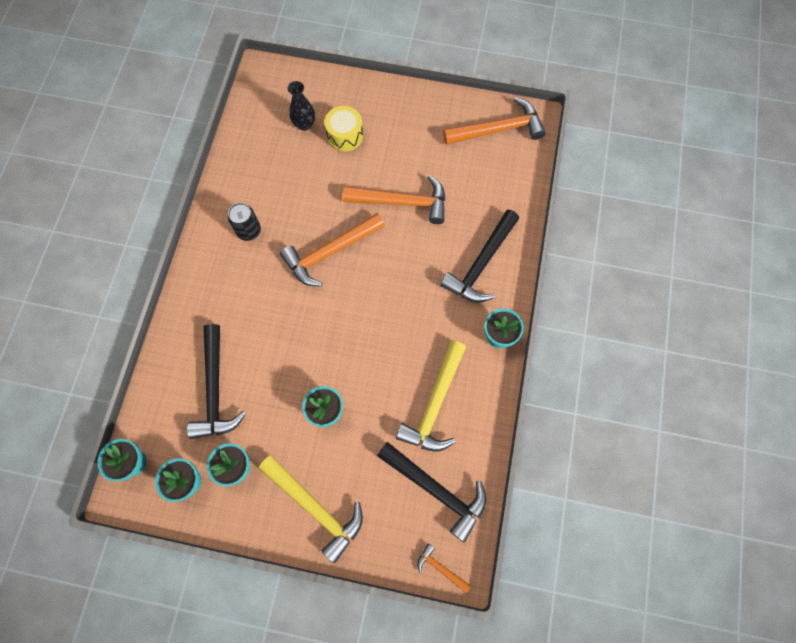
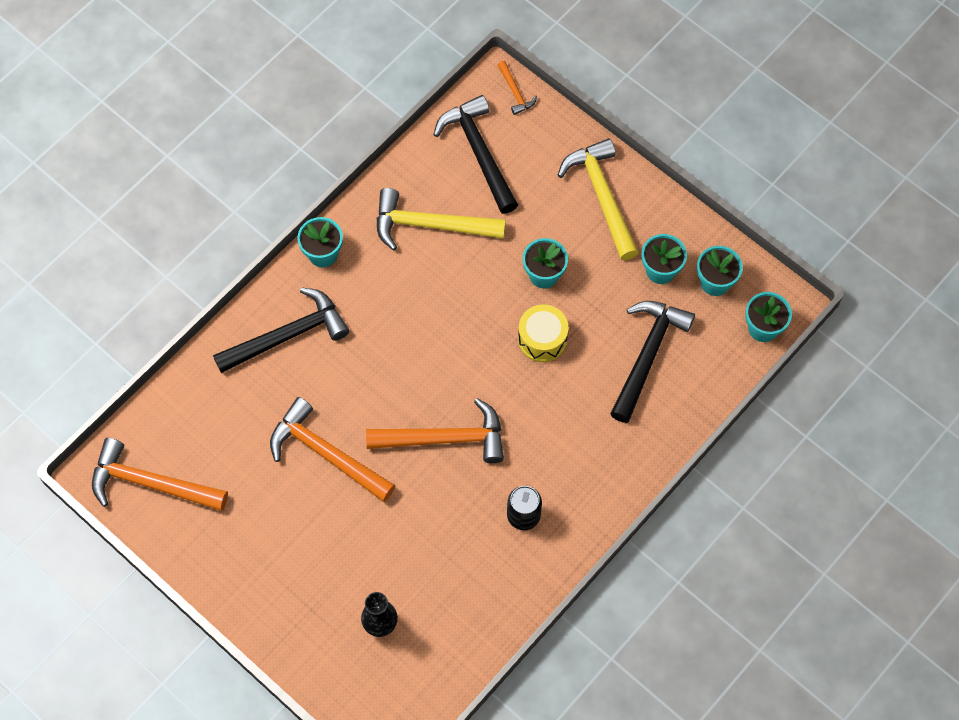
camera: 150 degrees left, 5 degrees down
(345, 135) = (339, 579): yellow drum -> yellow drum (542, 339)
(435, 404) = (431, 225): yellow hammer -> yellow hammer turned 135 degrees counterclockwise

